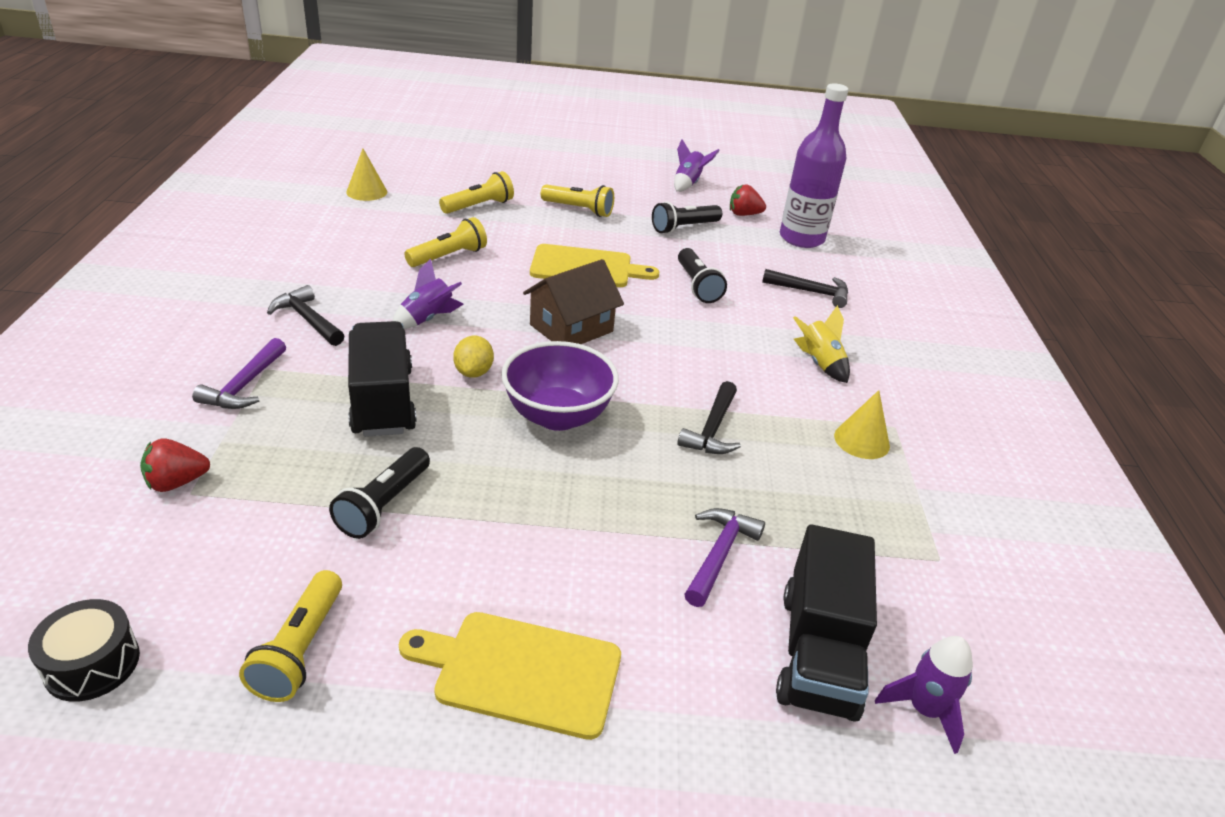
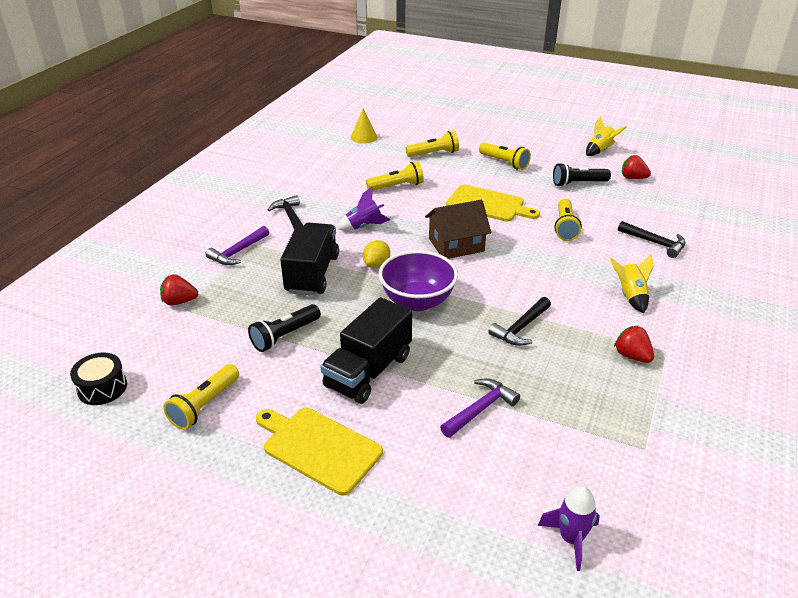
camera: 25 degrees right, 0 degrees up
(688, 184) = (600, 150): purple rocket -> yellow rocket
(697, 286) = (565, 227): black flashlight -> yellow flashlight
(801, 238) = (671, 201): purple bottle -> none
(818, 653) = (515, 485): black truck -> black truck (368, 371)
(861, 440) = (632, 356): yellow cone -> red strawberry

